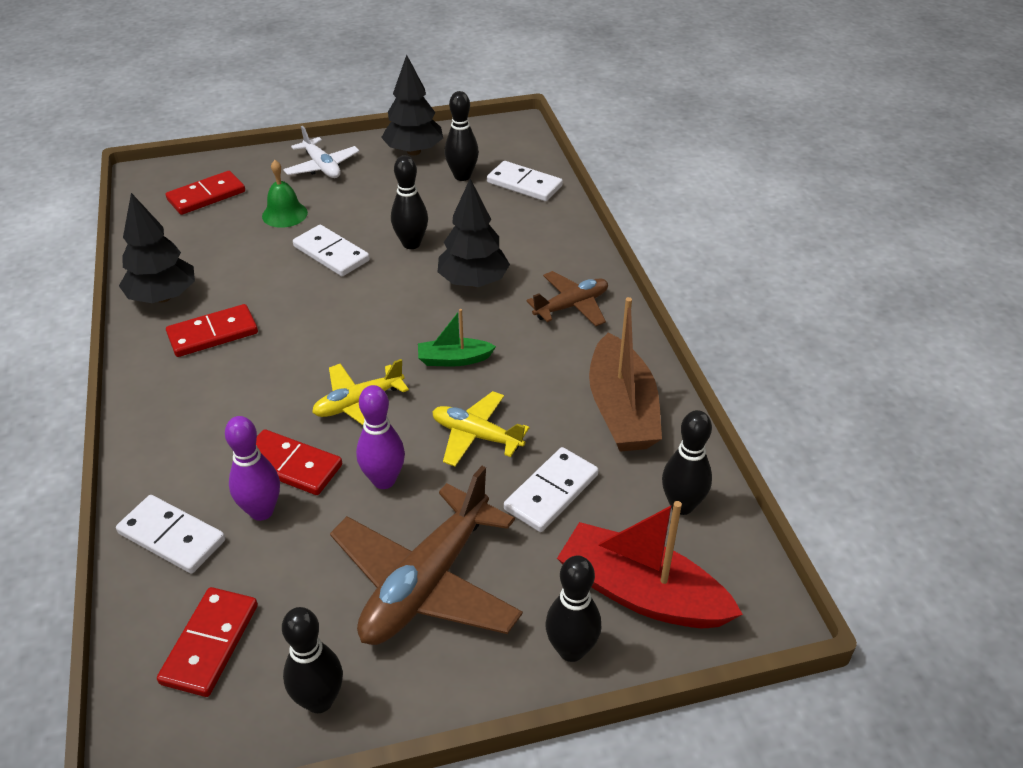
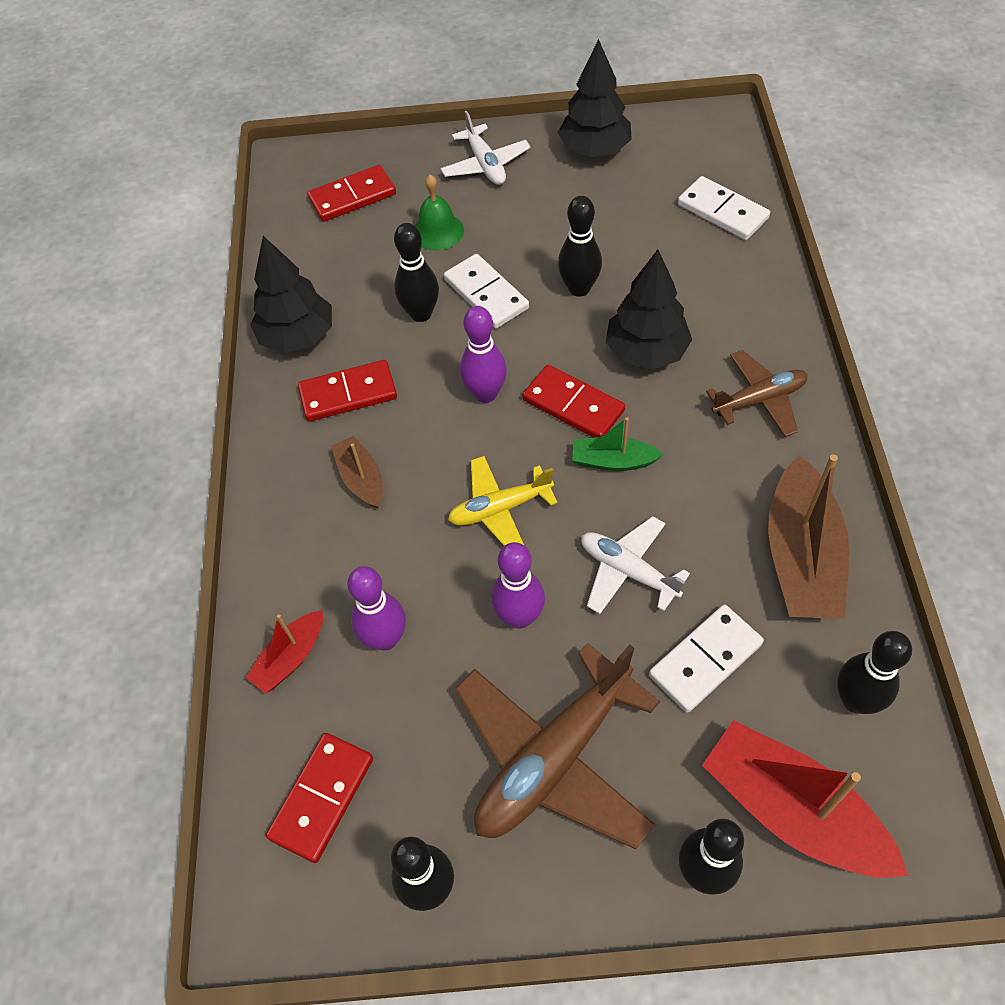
camera: 15 degrees right, 15 degrees up
(172, 537) = (291, 657): white domino -> red boat
(230, 394) = (361, 479): none -> brown boat
(291, 465) = (420, 583): red domino -> red domino (573, 405)
(337, 323) = (485, 394): none -> purple bowling pin
(462, 176) = (648, 192): black bowling pin -> black bowling pin (421, 314)
(476, 436) = (628, 571): yellow plane -> white plane

